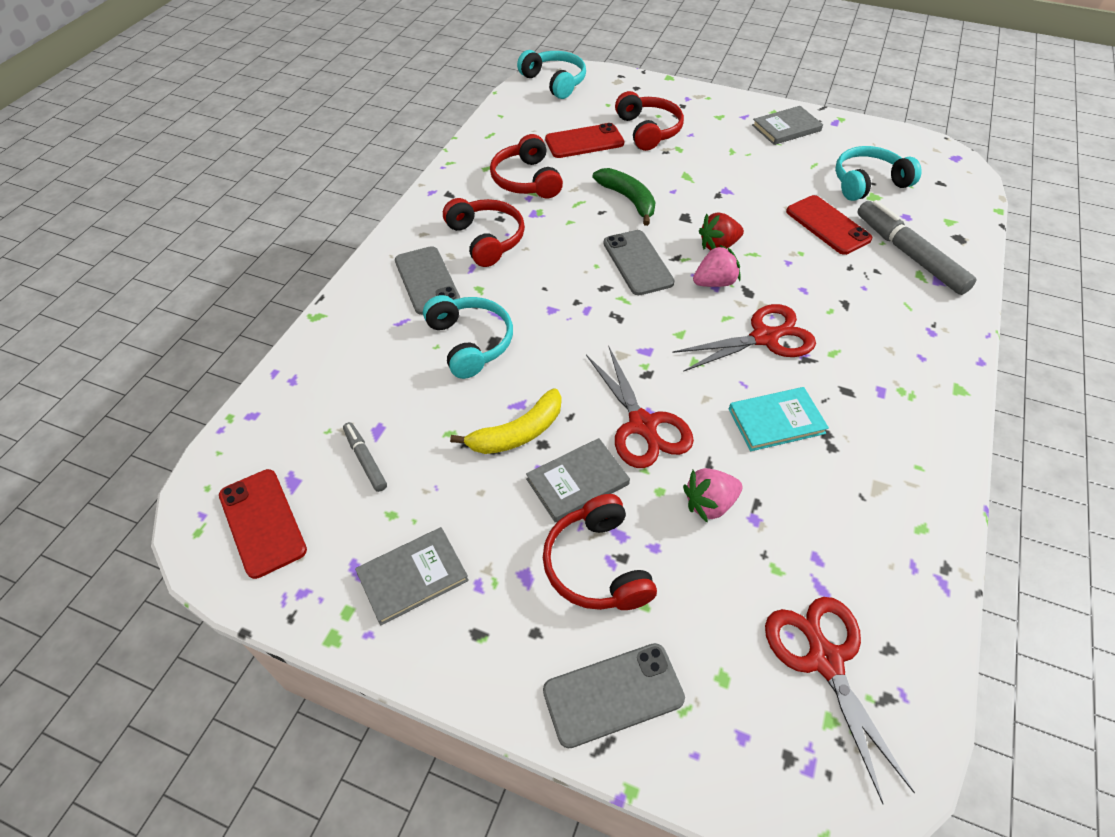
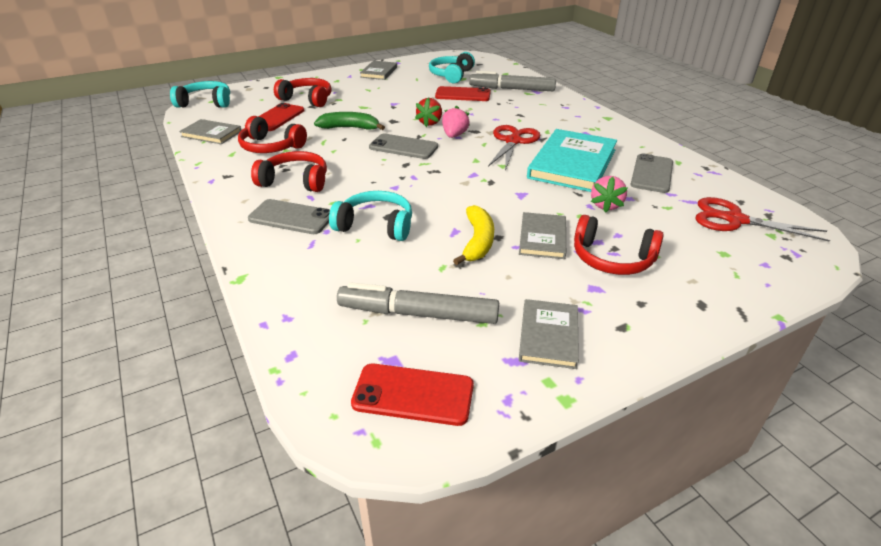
camera: 50 degrees left, 15 degrees down
(365, 460) = (418, 314): grey marker -> grey marker, size x1.99
(505, 130) = (211, 134): none -> grey book
(613, 695) = (709, 294): grey phone -> grey phone (652, 174)
(642, 425) = (526, 199): red scissors -> none
(776, 421) = (572, 164): turquoise book -> turquoise book, size x1.82

